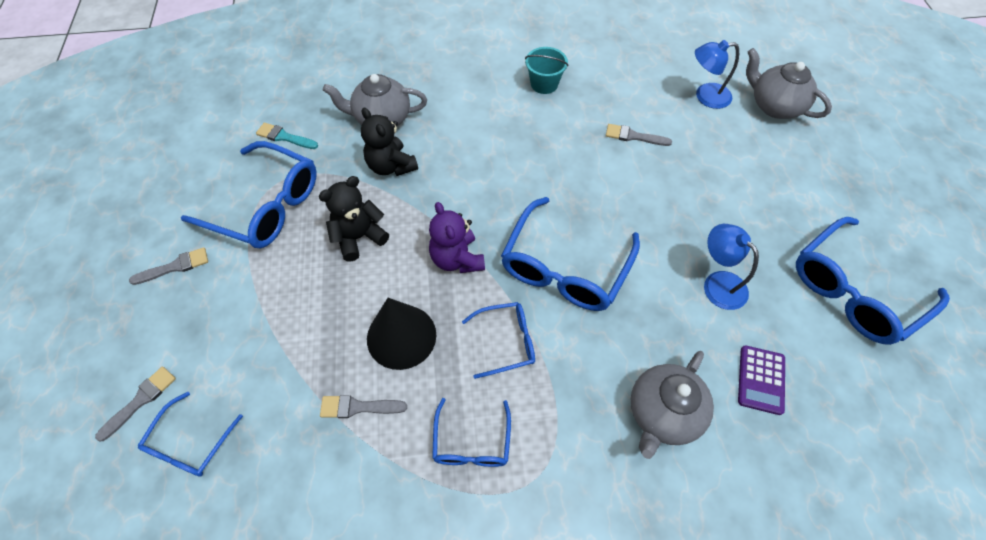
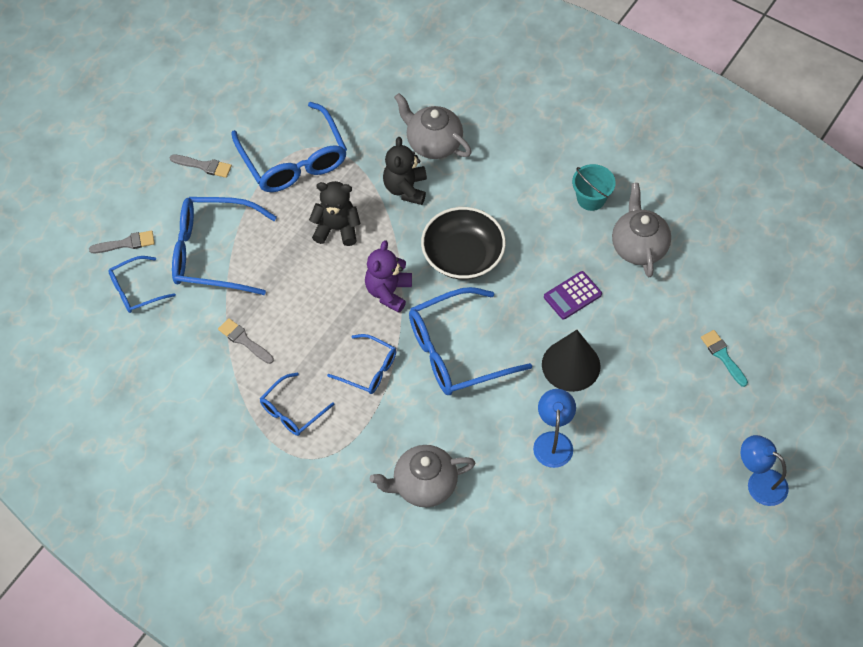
camera: 40 degrees right, 0 degrees up
(284, 137) = (349, 111): turquoise brush -> turquoise brush (723, 356)
(401, 336) = (306, 317): black cone -> black cone (571, 365)
(490, 187) = (462, 256): none -> black bowl
(633, 136) = (615, 293): grey brush -> none
(705, 96) = (717, 302): blue lamp -> blue lamp (759, 482)
(760, 380) = (510, 517): purple calculator -> purple calculator (572, 295)
(774, 106) = (767, 351): grey teapot -> grey teapot (638, 246)
(854, 290) = (649, 520): blue glasses -> blue glasses (213, 253)

